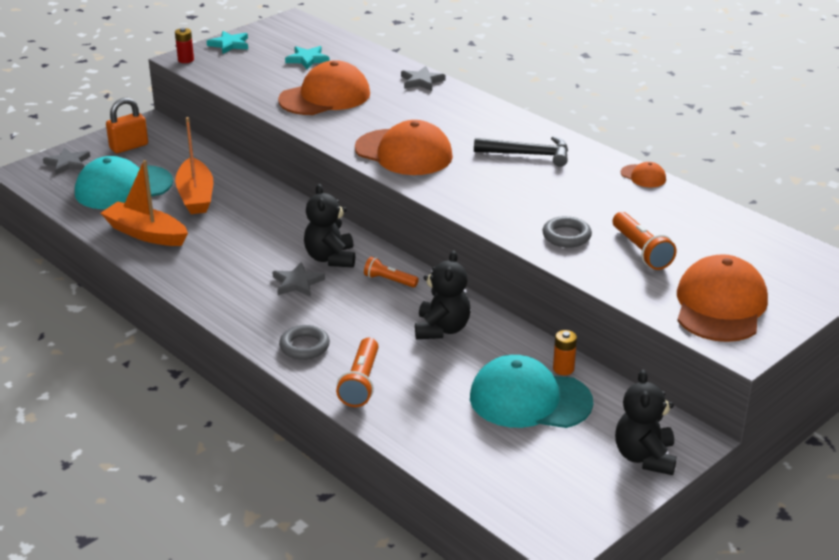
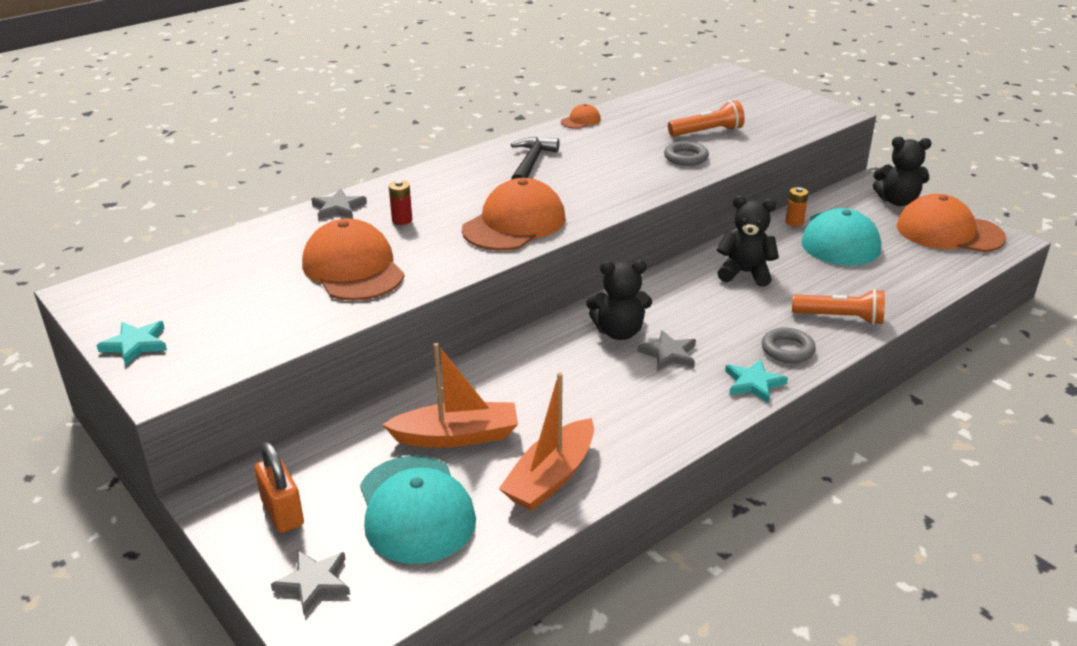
camera: 85 degrees left, 0 degrees up
(186, 60) = (168, 384): red battery -> red battery (402, 220)
(307, 59) = (231, 280): turquoise star -> turquoise star (753, 383)
(389, 280) = (662, 298): orange flashlight -> none
(720, 305) = (783, 114): orange cap -> orange cap (949, 232)

